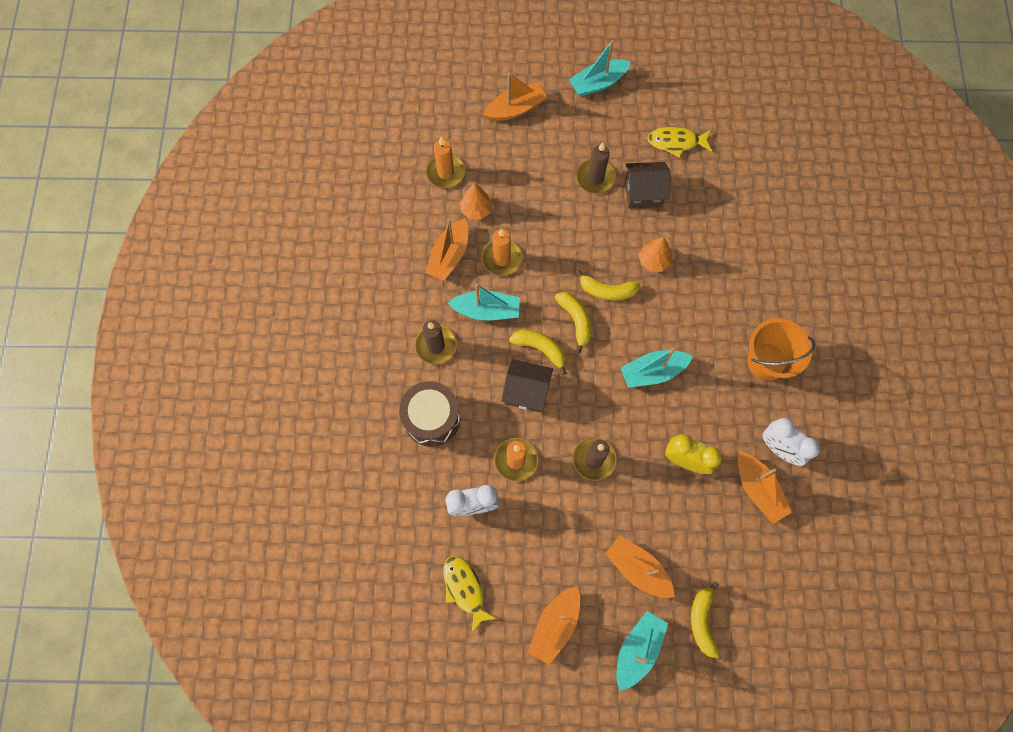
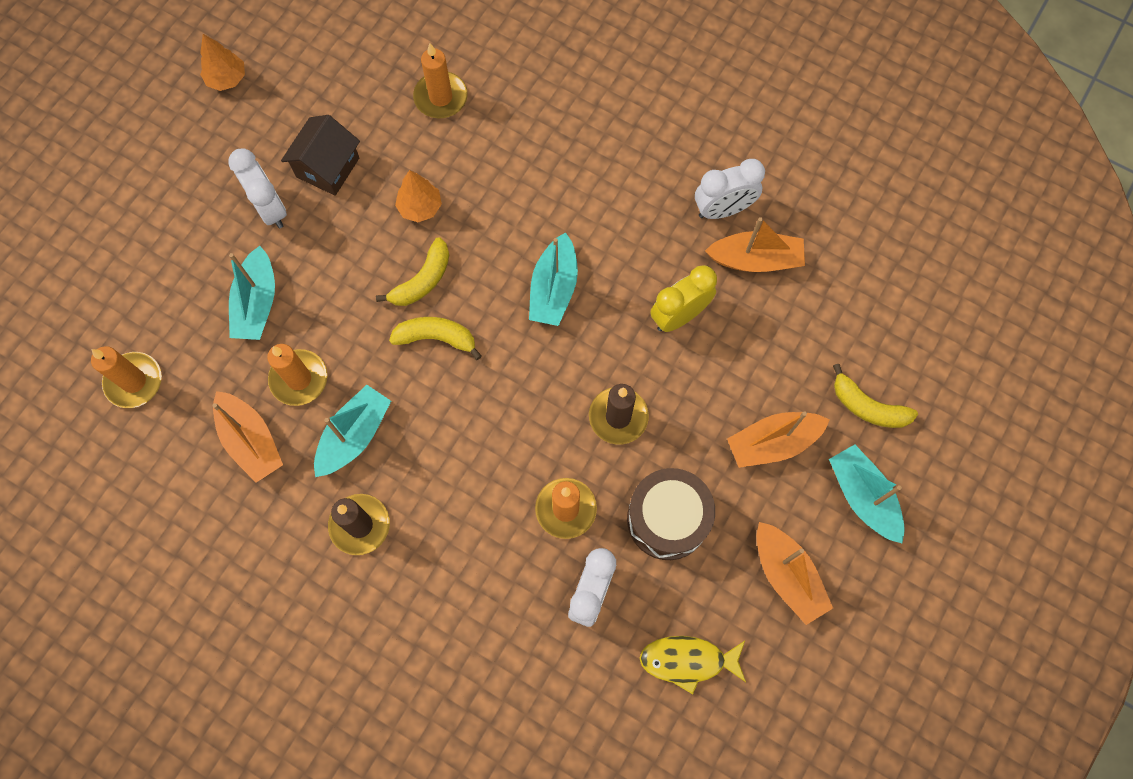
camera: 60 degrees left, 0 degrees up
(432, 418) = (451, 583): brown drum -> brown drum (667, 519)
(476, 209) = (212, 372): orange tree -> orange tree (227, 79)
(515, 109) = (110, 247): orange boat -> none
(526, 391) = (488, 447): brown house -> none
(540, 349) = (445, 399): yellow banana -> none
(595, 178) = (270, 208): brown candle -> white clock
(598, 83) = (148, 132): turquoise boat -> turquoise boat (257, 303)
(676, 142) = (289, 94): yellow fish -> none
(735, 229) = (441, 97): none -> orange candle
(766, 361) = (617, 161): orange bucket -> none

